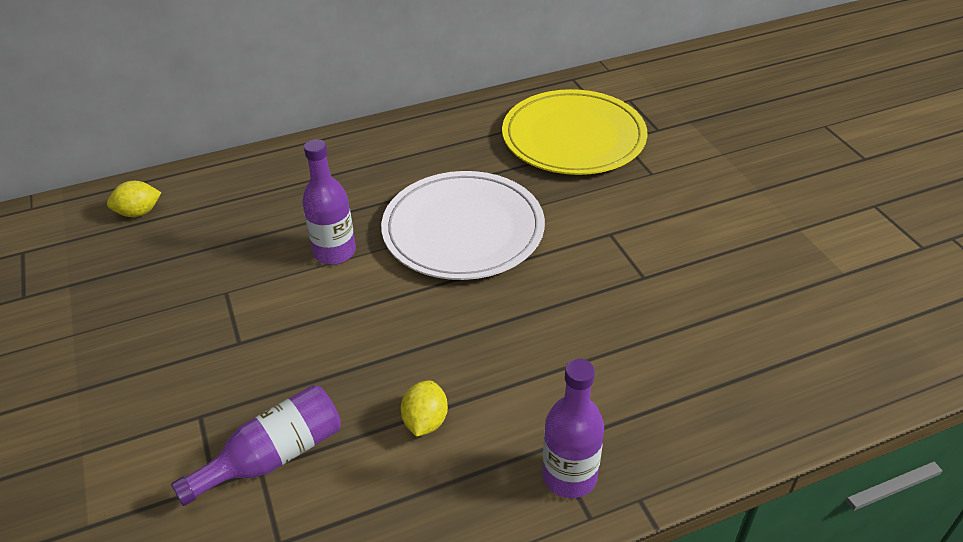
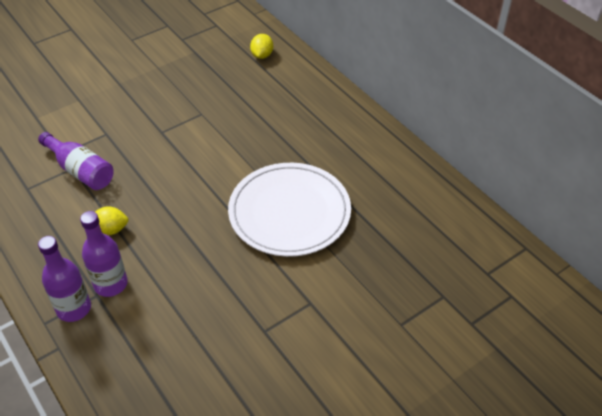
camera: 75 degrees right, 5 degrees up
(139, 212) = (262, 55): yellow lemon -> yellow lemon turned 45 degrees clockwise
(334, 252) = (248, 151): purple bottle -> purple bottle (111, 284)
(573, 137) = (432, 261): yellow plate -> none

